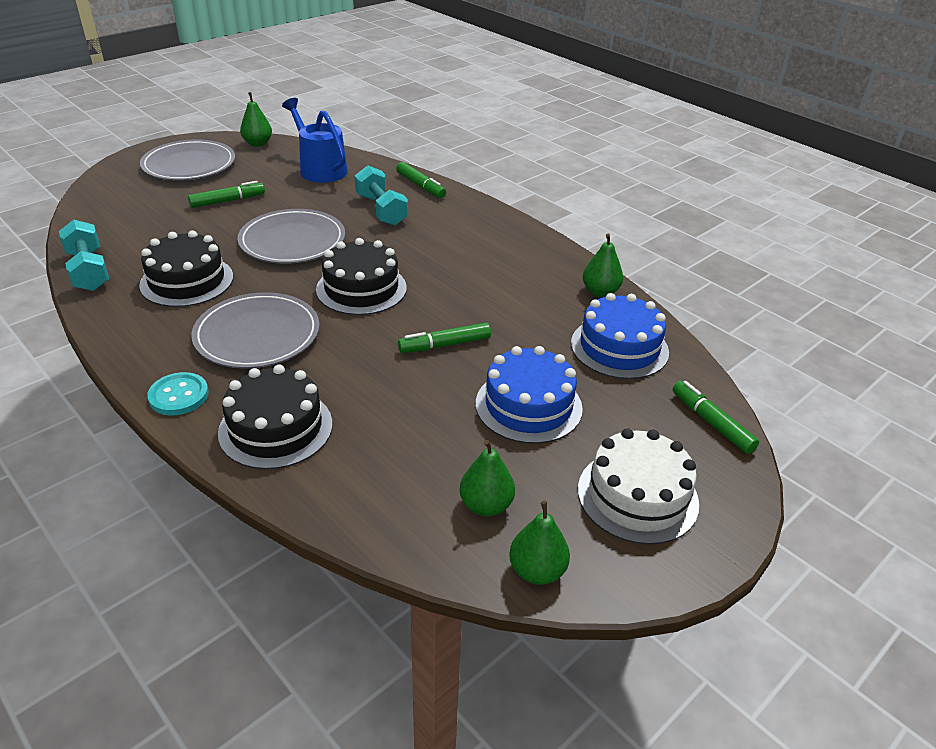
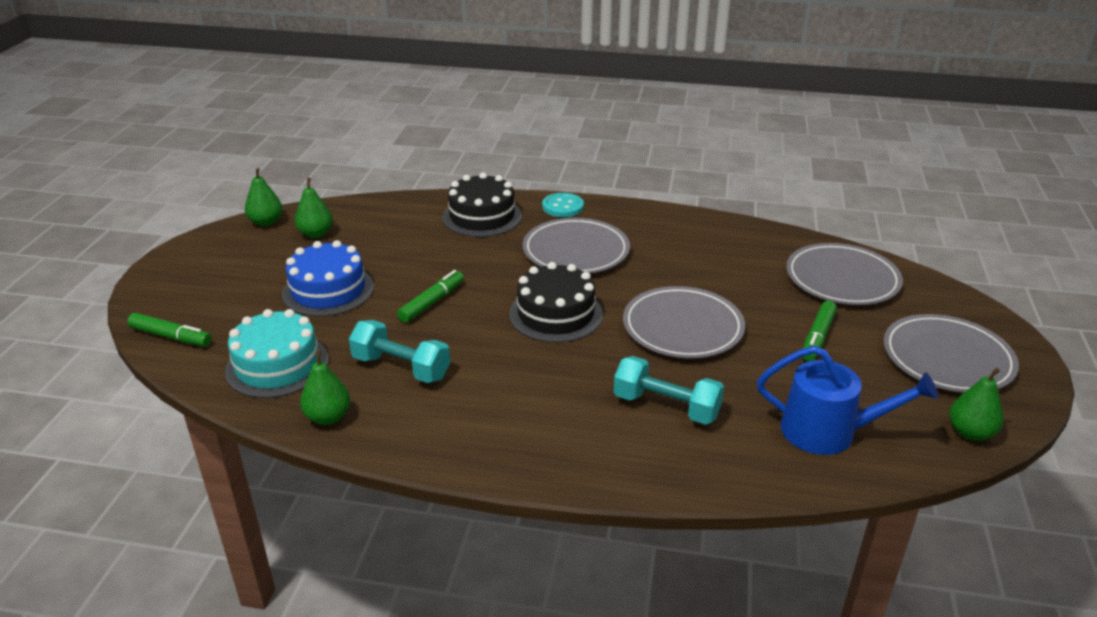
camera: 145 degrees right, 5 degrees down
(89, 271) = (768, 235): turquoise dumbbell -> turquoise dumbbell (401, 368)
(128, 220) = (842, 279): none -> grey plate
(187, 281) = (692, 259): black cake -> none
(420, 186) = (681, 472): green marker -> none
(619, 347) = (277, 365): blue cake -> turquoise cake
(637, 496) = (218, 272): white cake -> none

